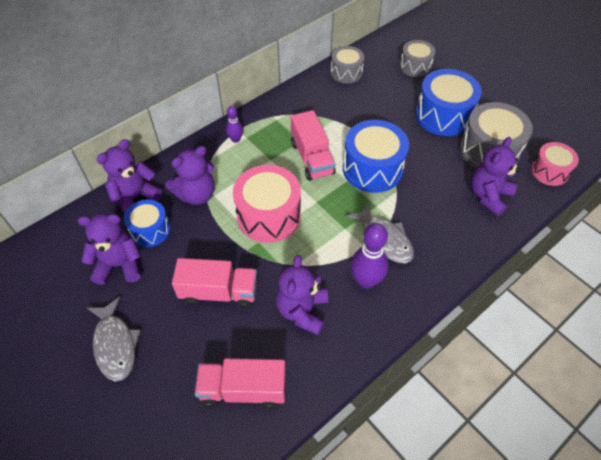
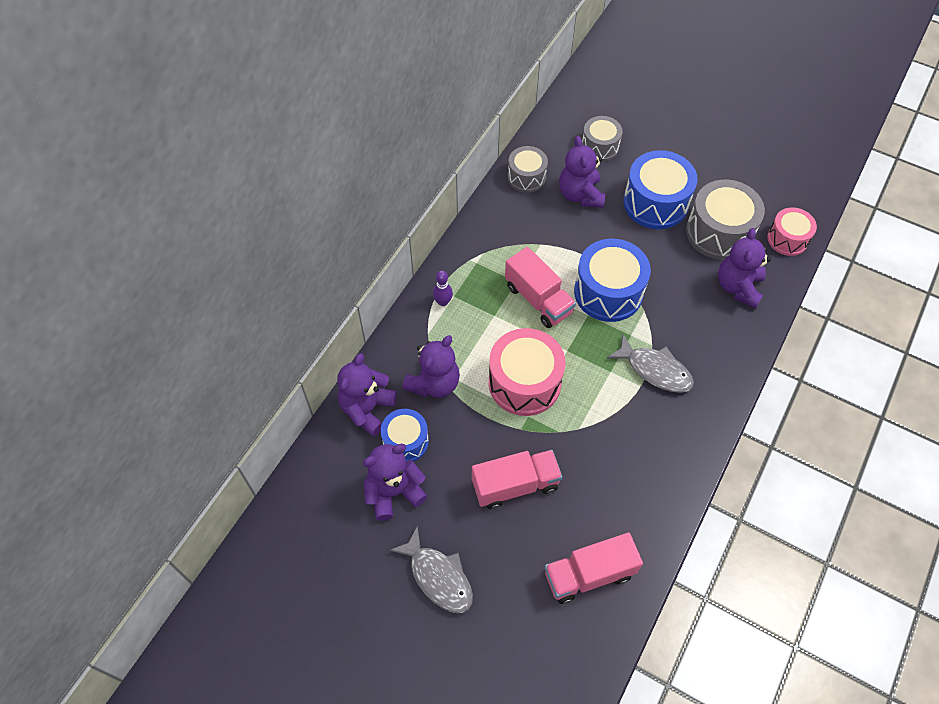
camera: 20 degrees left, 5 degrees up
(302, 311) = (608, 475): purple teddy bear -> purple teddy bear (580, 195)
(366, 280) = (656, 422): purple bowling pin -> none

